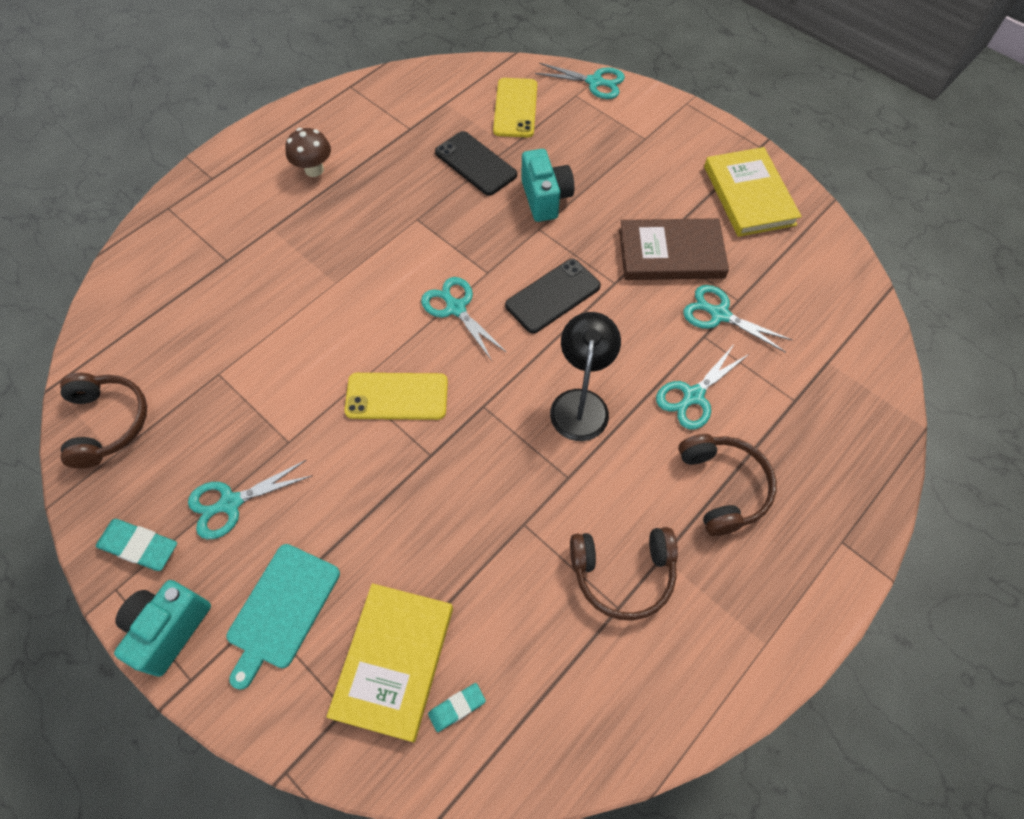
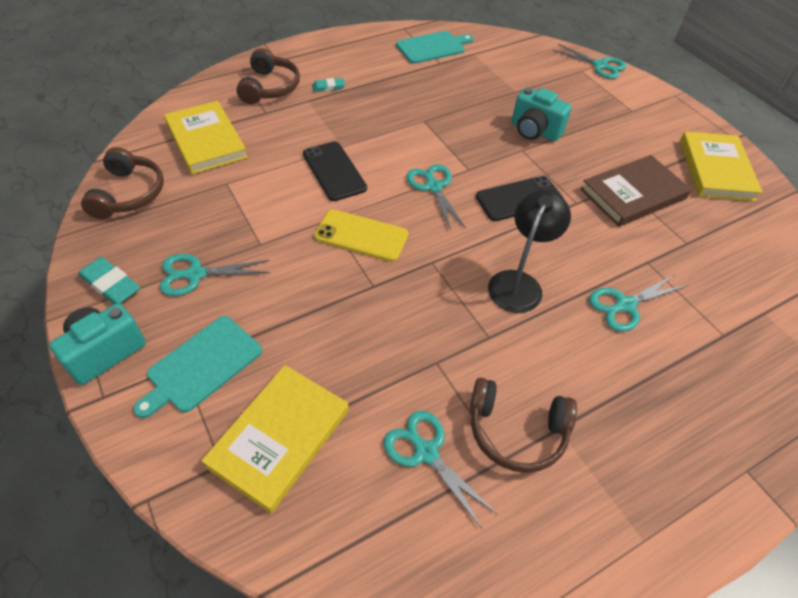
camera: 15 degrees right, 10 degrees down
(170, 322) = (206, 140): none -> yellow book
(314, 170) = (356, 72): brown mushroom -> none
(394, 106) = (432, 47): none -> turquoise cutting board
(457, 707) = (321, 496): turquoise eraser -> turquoise eraser (328, 87)
(475, 163) = (484, 96): black phone -> black phone (334, 171)
(515, 108) = (529, 68): yellow phone -> none
(545, 198) = (534, 131): turquoise camera -> turquoise camera turned 120 degrees clockwise
(671, 253) = (633, 194): brown book -> brown book turned 45 degrees counterclockwise
(719, 314) = (666, 249): turquoise scissors -> turquoise scissors (426, 452)
(723, 487) = (635, 387): brown headphones -> brown headphones (270, 87)

